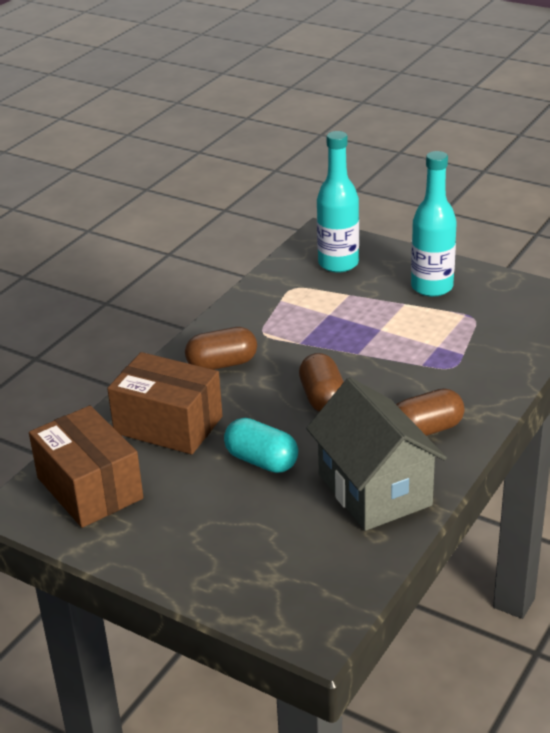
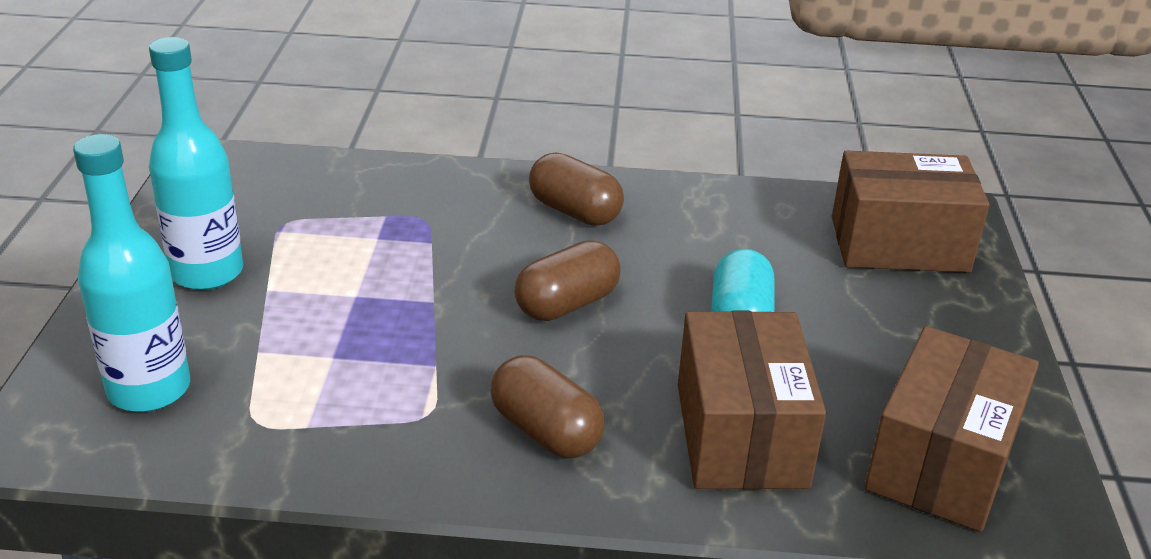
camera: 120 degrees left, 0 degrees up
(293, 576) = (899, 244): none -> brown box
(374, 490) = (714, 224): grey house -> none

